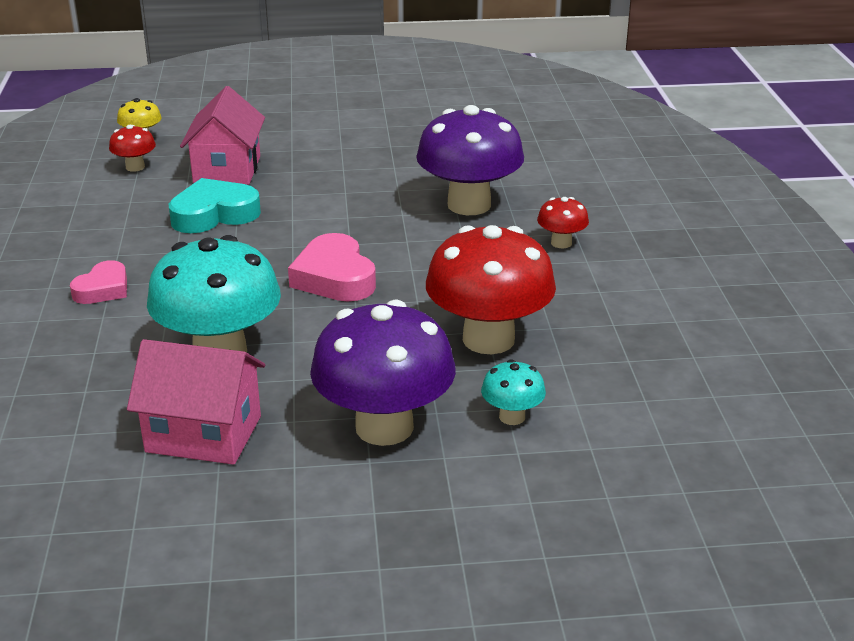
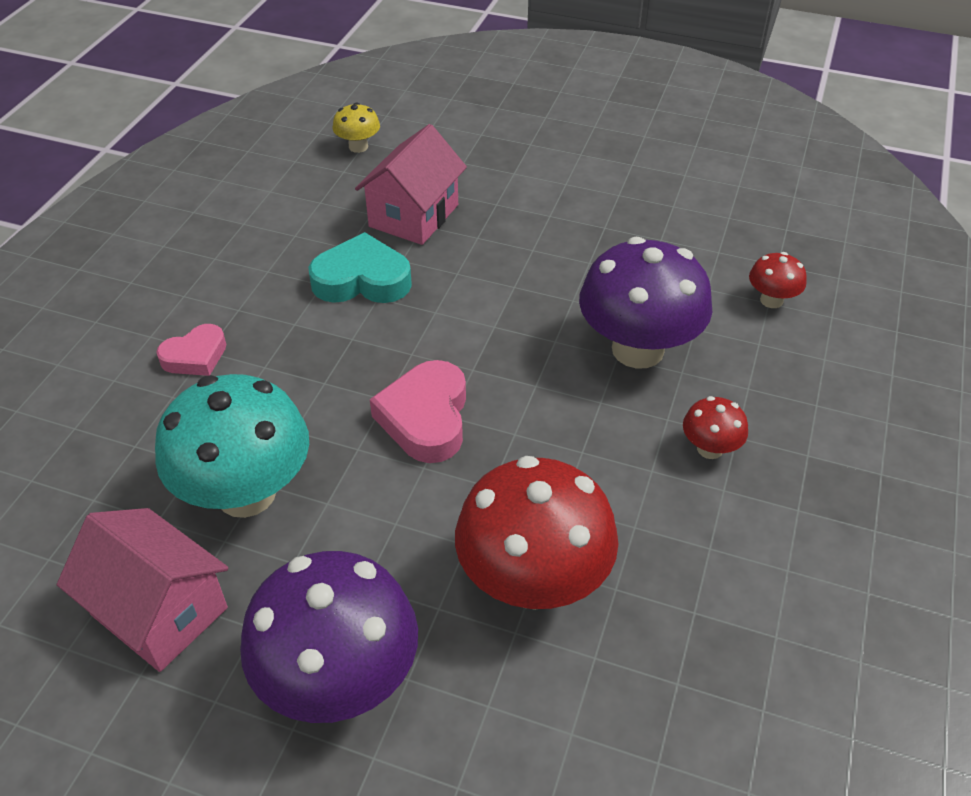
camera: 25 degrees right, 15 degrees up
(135, 167) = (328, 186): red mushroom -> red mushroom (771, 300)
(512, 417) = (485, 723): turquoise mushroom -> none

